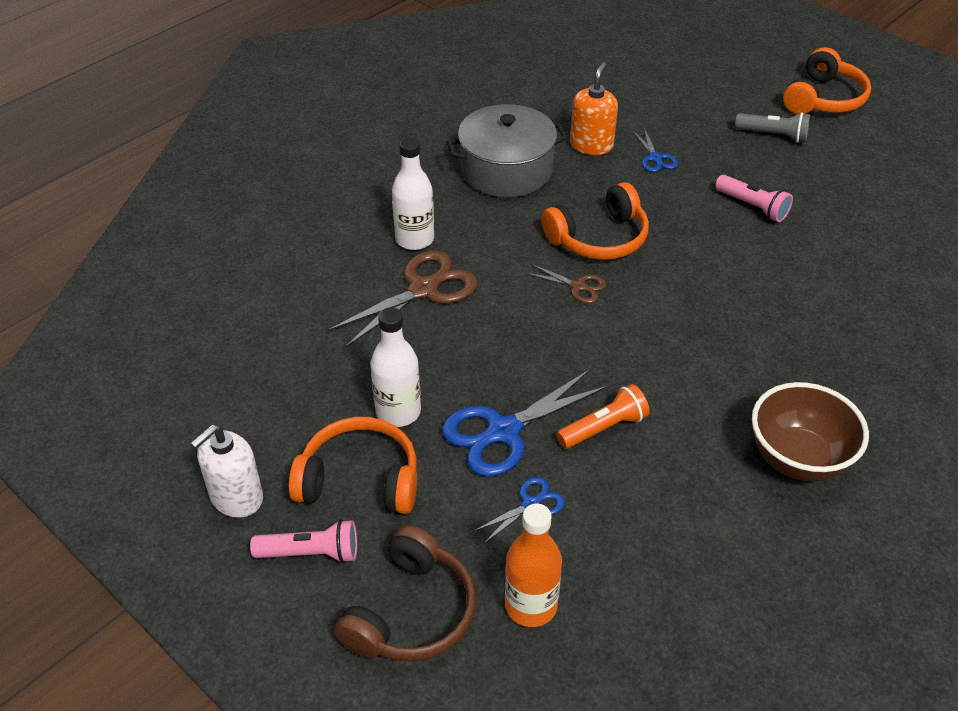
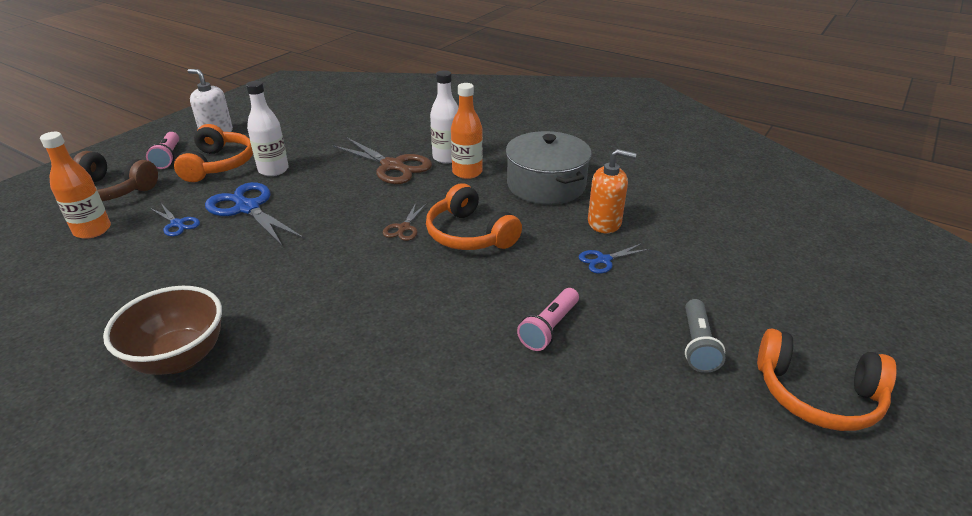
camera: 80 degrees right, 10 degrees down
(460, 226) = (467, 172): none -> orange bottle
(604, 428) = (242, 249): orange flashlight -> none

